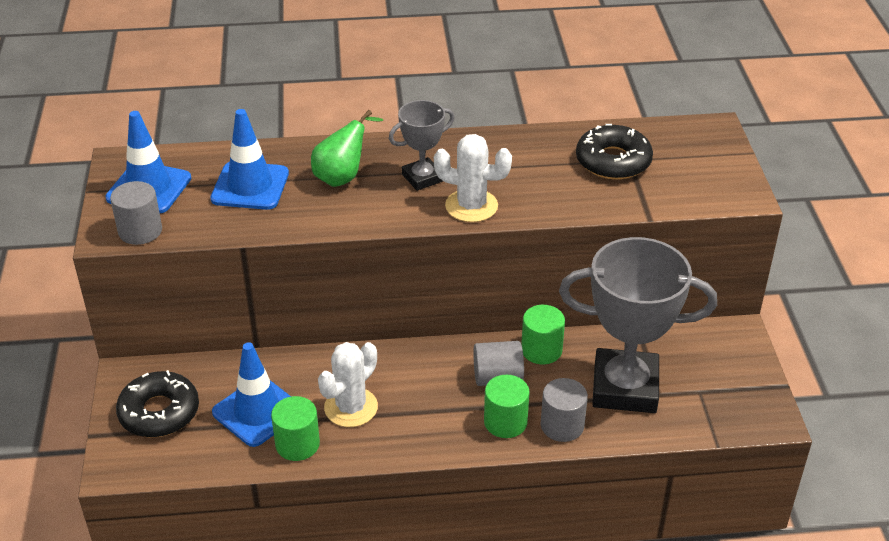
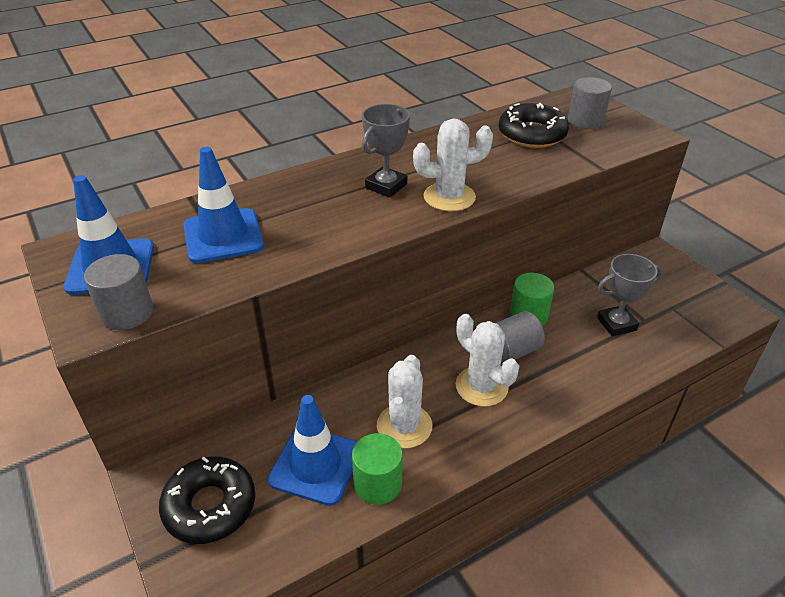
camera: 25 degrees left, 0 degrees up
(343, 177) = (311, 204): green pear -> none
(444, 399) = (481, 386): none -> white cactus
(505, 422) = (549, 388): green cylinder -> none
(562, 425) = (596, 374): grey cylinder -> grey cylinder (585, 121)
(625, 387) = (616, 324): grey trophy -> grey trophy, size x0.51

